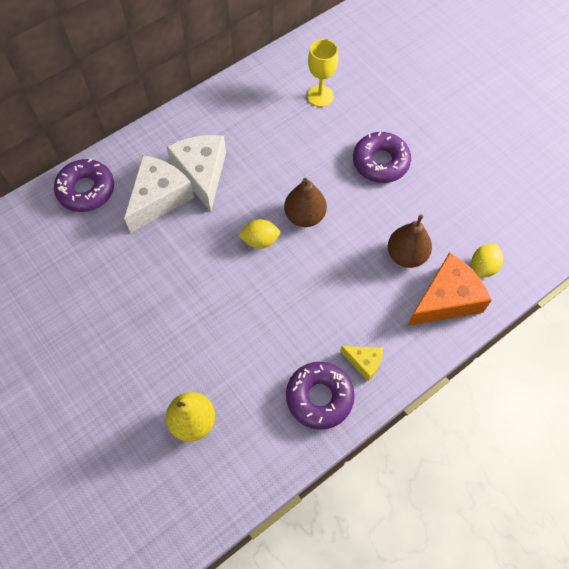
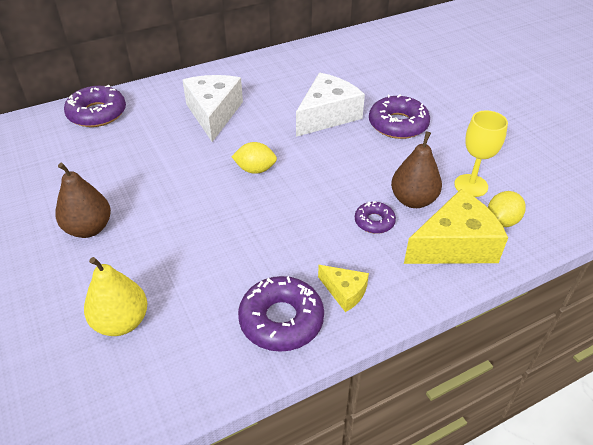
camera: 10 degrees right, 20 degrees down
(159, 198) = (164, 127): white cheese -> white cheese (327, 115)
(304, 216) = (308, 156): brown pear -> brown pear (89, 228)
(320, 96) = (347, 73): yellow goblet -> yellow goblet (471, 185)
(376, 285) = (374, 222): none -> purple donut
(446, 299) = (454, 245): orange cheese -> yellow cheese

